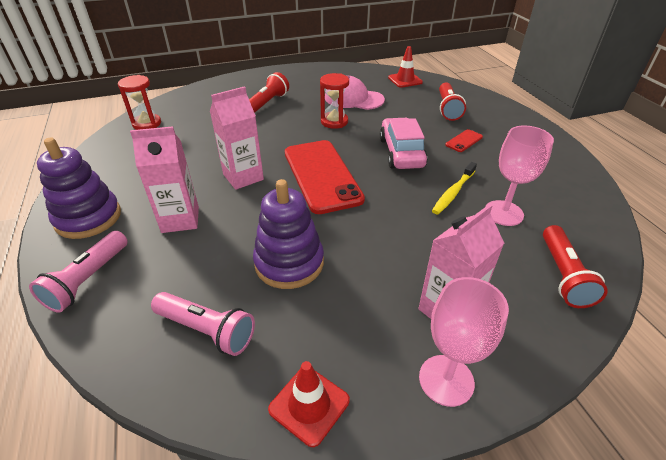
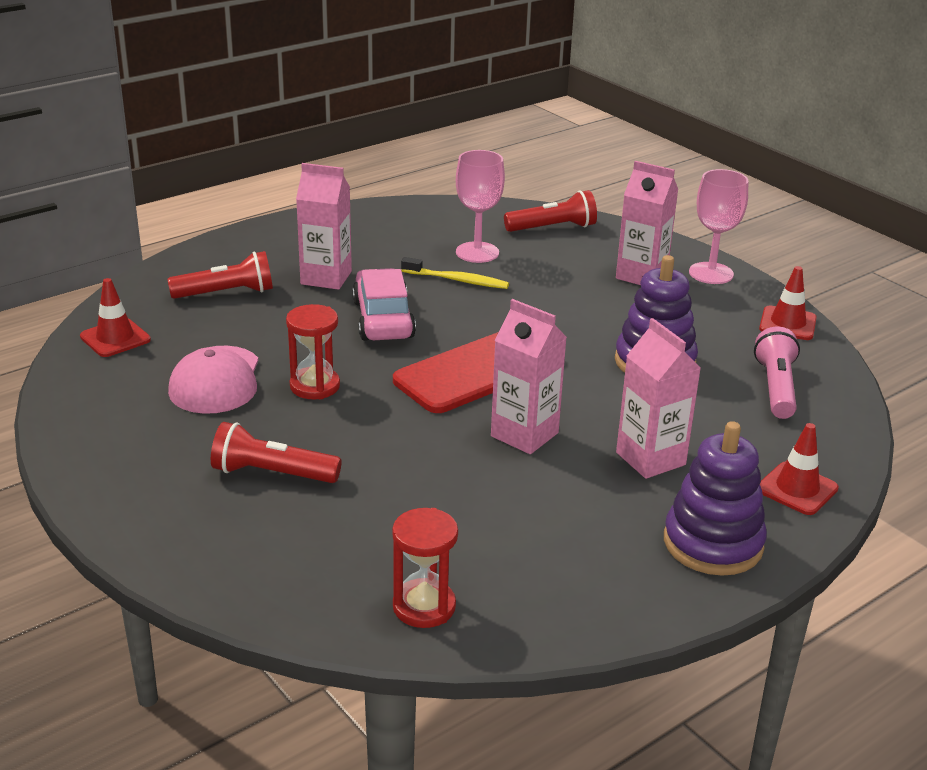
camera: 110 degrees left, 10 degrees down
(88, 279) = (797, 489): pink flashlight -> red traffic cone
(401, 152) = (383, 319): pink car -> pink car turned 105 degrees clockwise
(464, 141) = (326, 278): red phone -> pink carton

